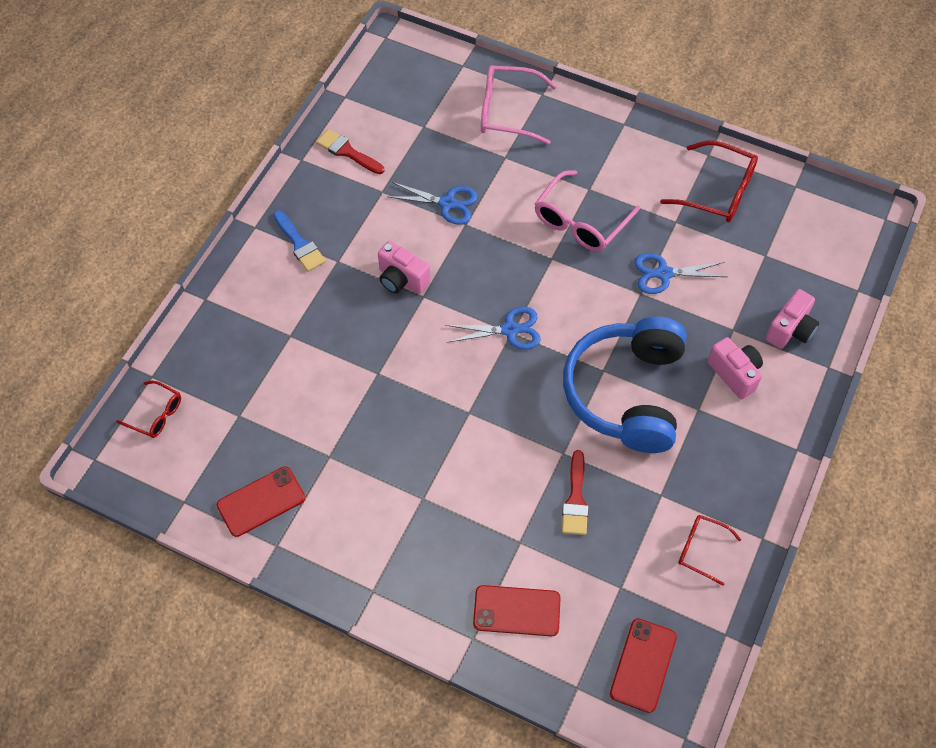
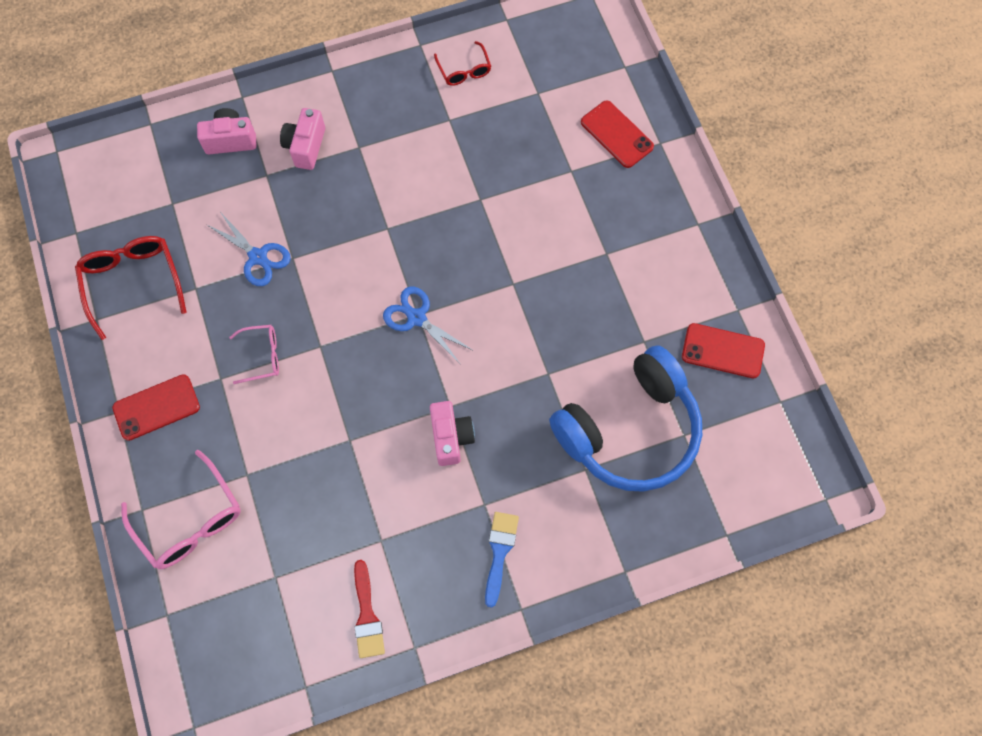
camera: 135 degrees left, 10 degrees up
(156, 414) = (748, 495): red glasses -> none
(447, 203) = (342, 474): blue scissors -> none
(575, 499) = (506, 164): red brush -> none
(580, 222) = (262, 356): pink glasses -> pink glasses, size x0.58
(626, 393) = (391, 199): blue headphones -> blue headphones (629, 430)
(643, 665) = (573, 45): red phone -> red phone (156, 407)

